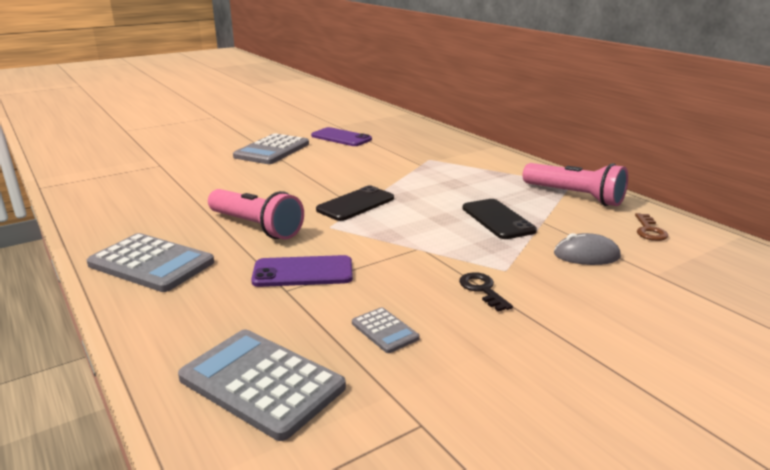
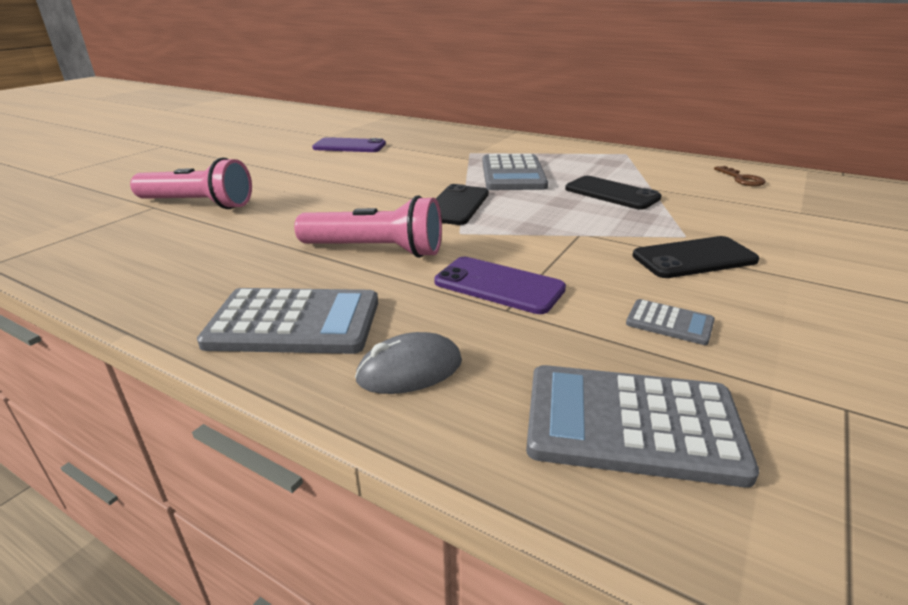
camera: 25 degrees left, 5 degrees up
(272, 150) = (285, 169): grey calculator -> grey calculator (513, 174)
(303, 272) = (498, 286): purple phone -> purple phone turned 60 degrees clockwise
(482, 289) = (694, 258): black key -> black phone
(574, 196) = (644, 163): pink flashlight -> pink flashlight (198, 204)
(586, 255) = (728, 208): grey mouse -> grey mouse (409, 370)

